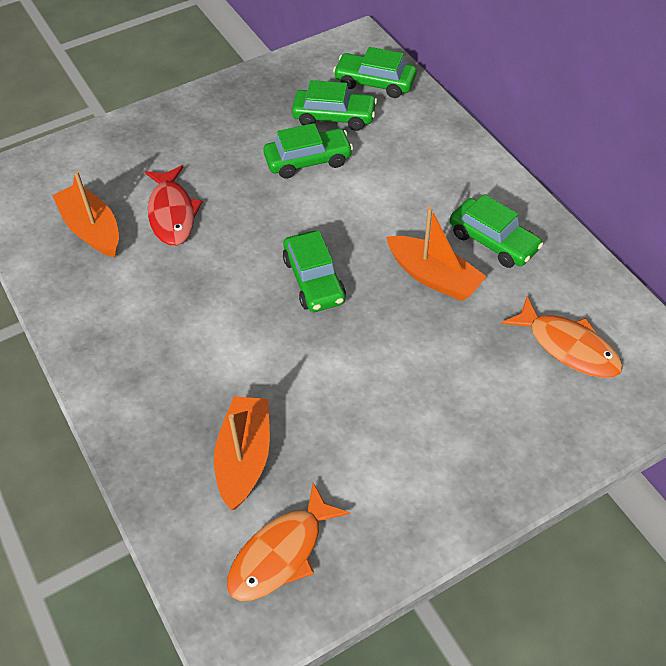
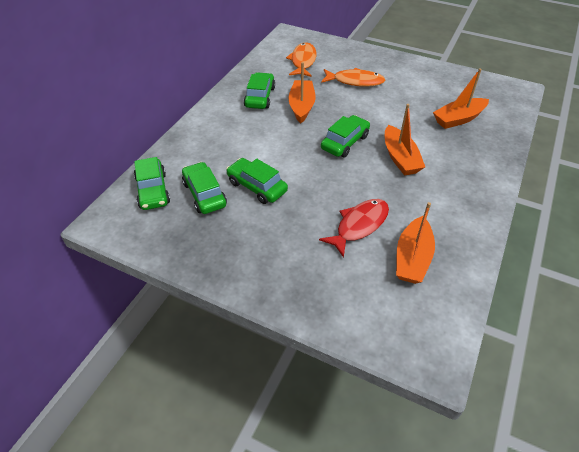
camera: 125 degrees left, 5 degrees down
(233, 320) = (400, 158): none -> orange boat
(281, 553) = (478, 93): orange fish -> orange fish (355, 81)

